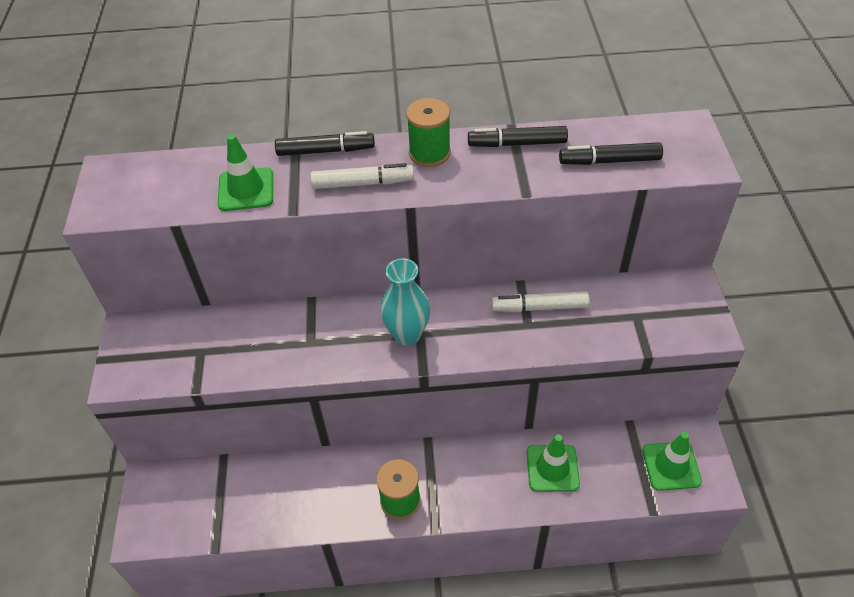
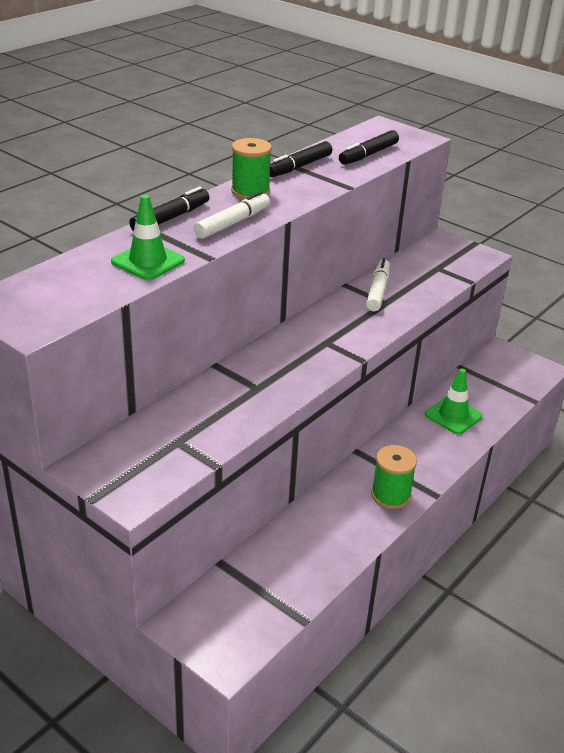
camera: 50 degrees left, 15 degrees down
(407, 334) = (319, 346): turquoise vase -> none
(539, 307) = (378, 291): white marker -> white marker turned 150 degrees clockwise
(671, 466) = (511, 373): green traffic cone -> none

